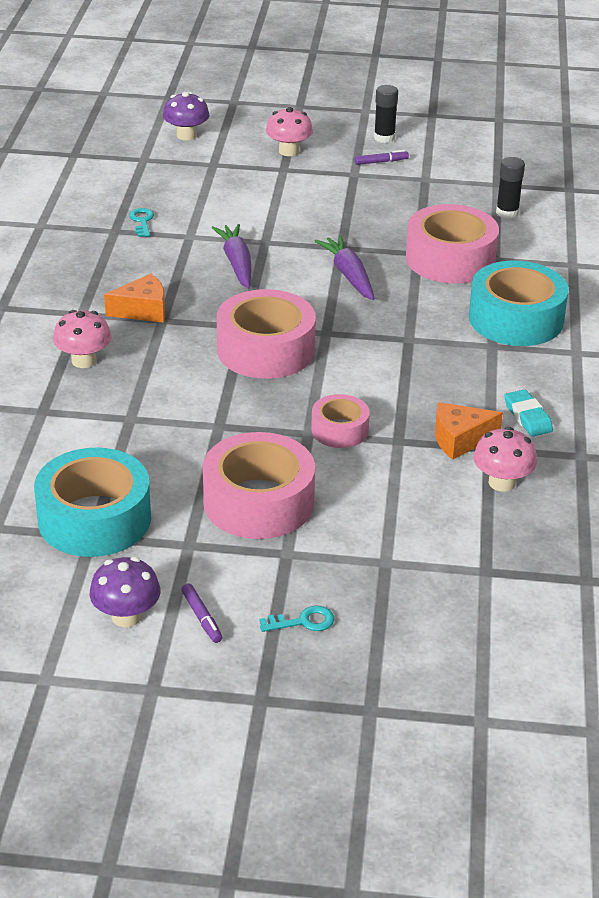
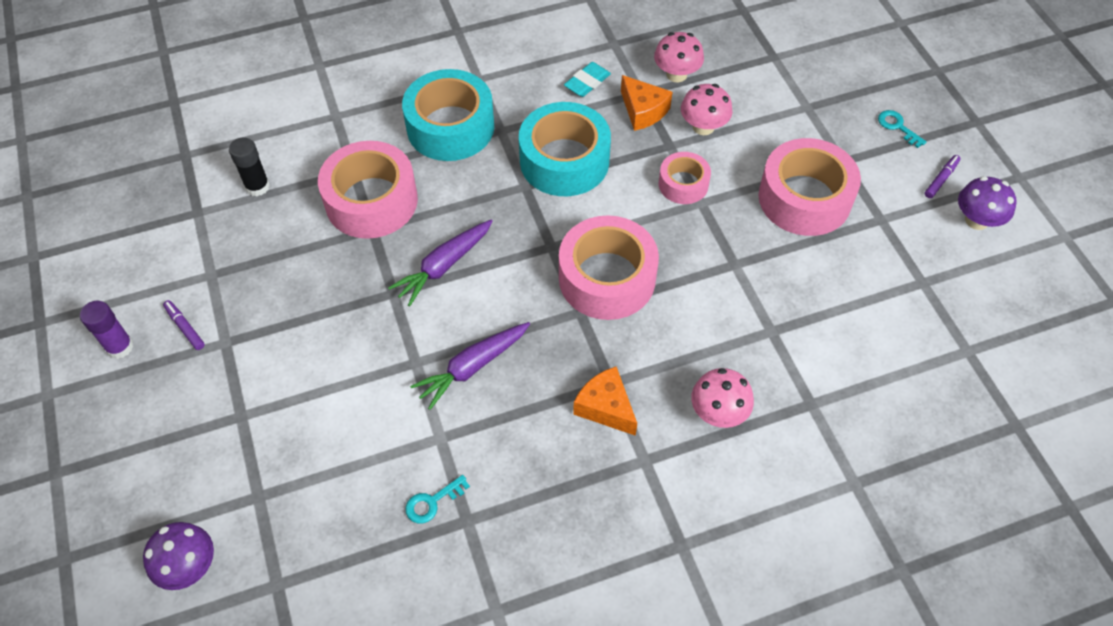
camera: 115 degrees left, 20 degrees up
(94, 519) = (905, 290): turquoise tape -> turquoise tape (564, 161)
(288, 151) = (192, 429): pink mushroom -> pink mushroom (703, 127)
(384, 137) = (120, 347): black glue stick -> purple glue stick

